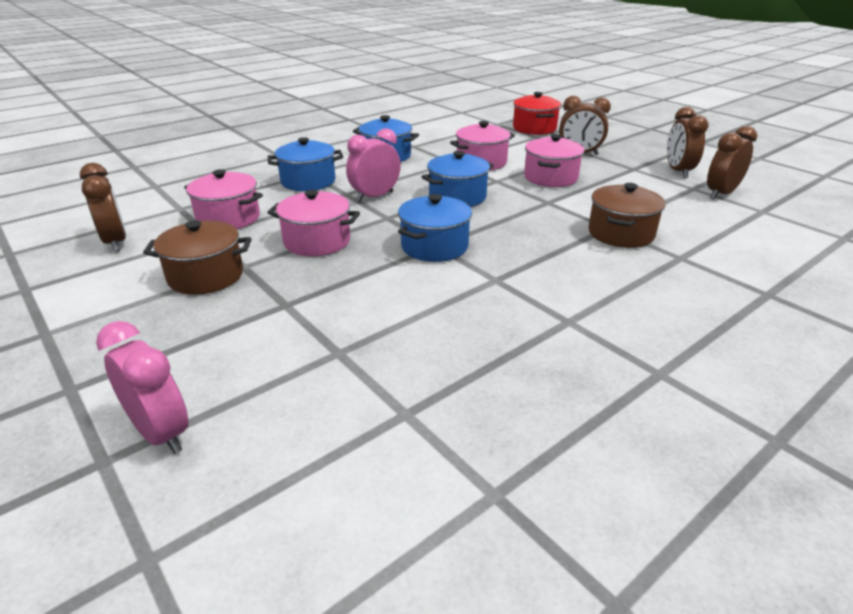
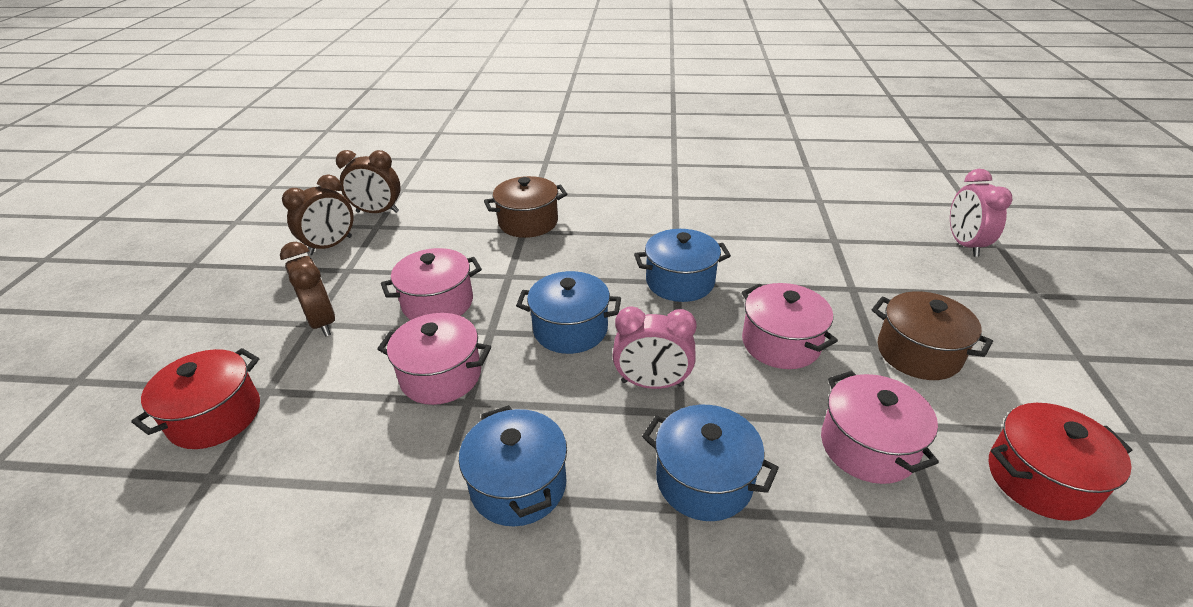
camera: 135 degrees left, 5 degrees up
(115, 242) = (1040, 479): brown clock -> red pot

